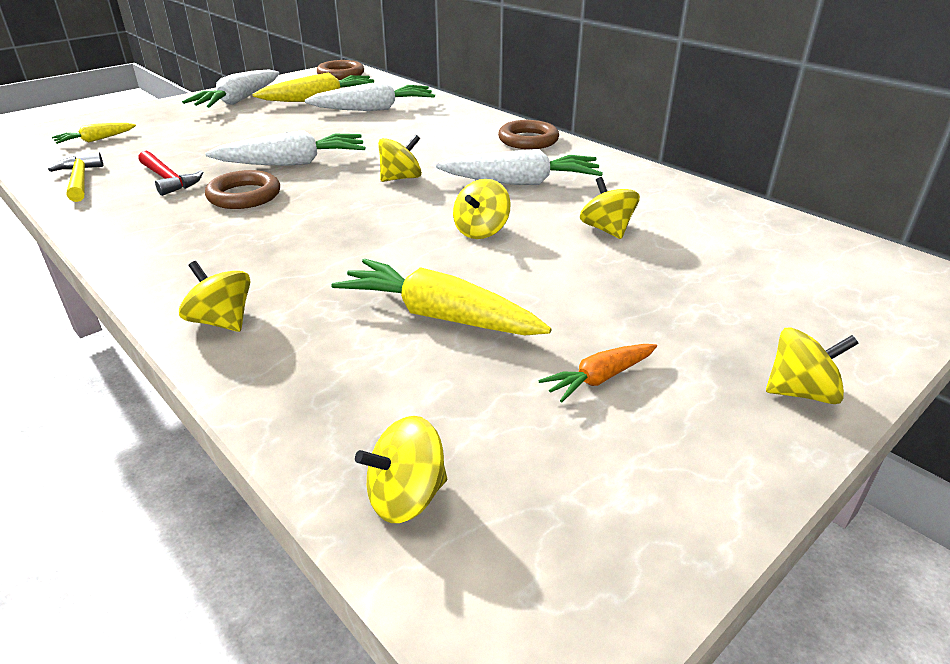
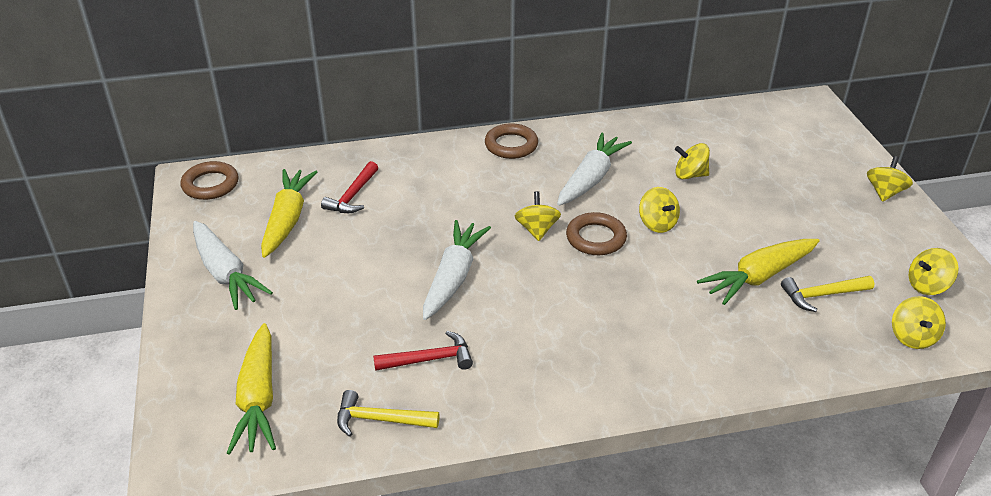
camera: 60 degrees left, 5 degrees up
(96, 140) = (258, 398): yellow carrot -> yellow carrot, size x1.87
(222, 321) = (716, 369): yellow spinning top -> yellow spinning top (927, 286)
(244, 196) = (506, 320): brown ring -> brown ring (596, 238)
(374, 109) = (353, 196): white carrot -> red hammer
(443, 376) = (822, 295): none -> yellow hammer
(599, 378) = (847, 245): orange carrot -> none

